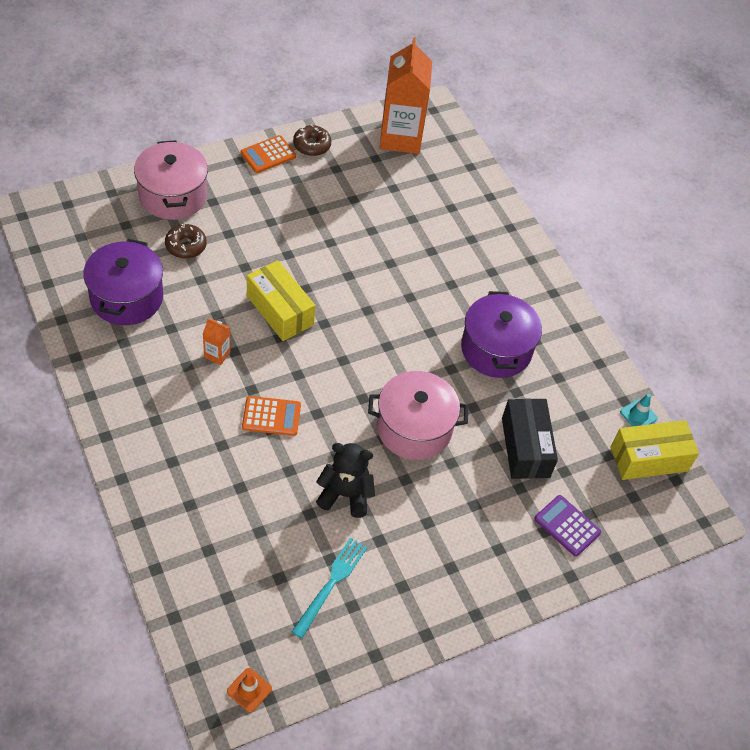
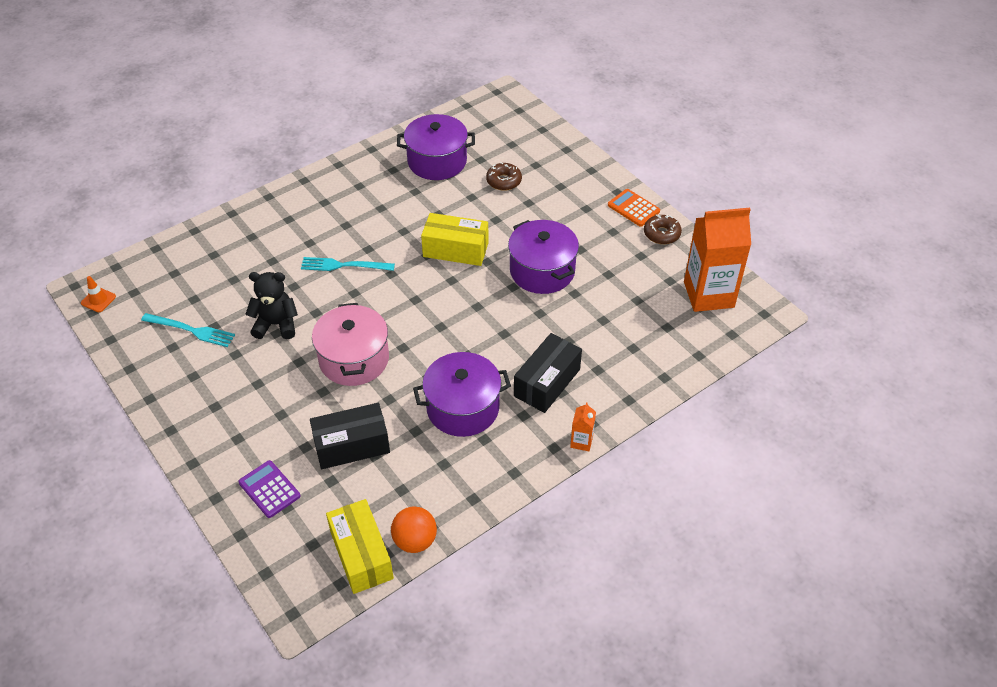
camera: 85 degrees right, 5 degrees down
(173, 195) = (555, 162): pink pot -> none
(217, 354) = (397, 222): orange carton -> orange carton (581, 441)
(271, 416) = (344, 265): orange calculator -> turquoise fork
(280, 310) = (455, 250): yellow box -> yellow box turned 60 degrees clockwise
(333, 247) = (542, 271): none -> purple pot
(345, 494) = (276, 324): black teddy bear -> black teddy bear turned 90 degrees counterclockwise
(479, 279) = (547, 382): none -> black box
(567, 526) = (269, 489): purple calculator -> purple calculator turned 75 degrees counterclockwise
(638, 415) = (415, 541): turquoise traffic cone -> orange ball

